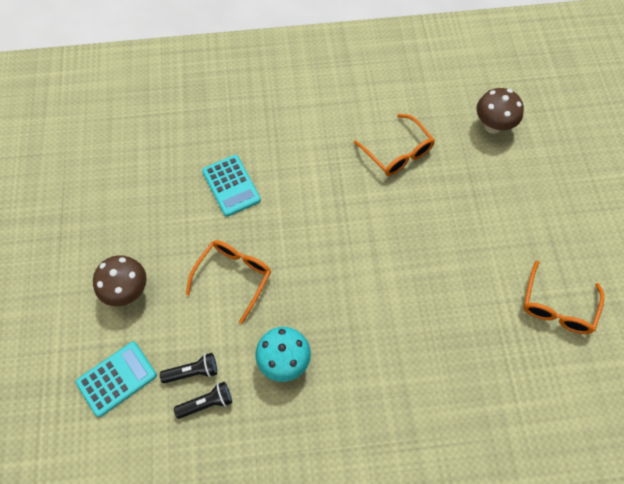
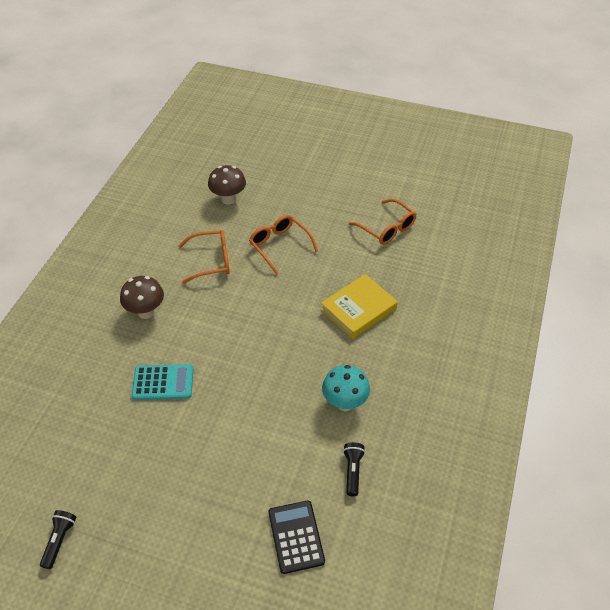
camera: 65 degrees left, 15 degrees down
(117, 379) = (296, 537): turquoise calculator -> black calculator
(128, 291) = (216, 501): brown mushroom -> brown mushroom (146, 312)
(192, 371) = (320, 472): black flashlight -> black flashlight (59, 541)
(234, 277) = (251, 412): orange glasses -> orange glasses (279, 246)
(415, 325) = (358, 309): none -> yellow book

